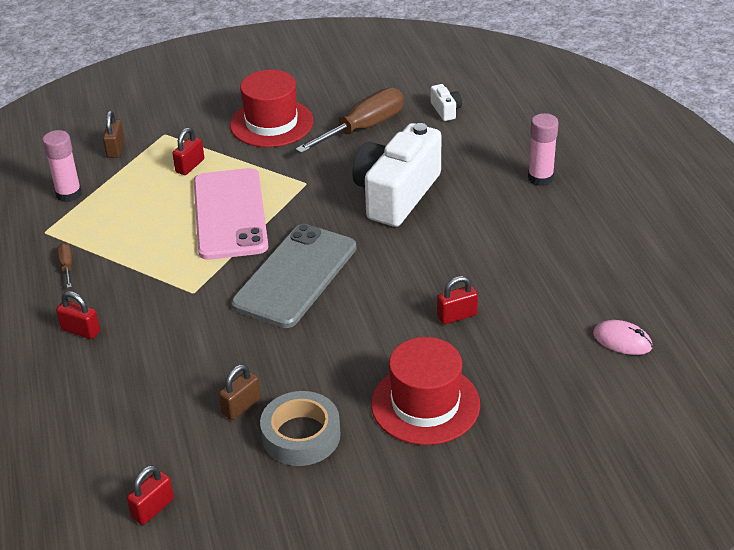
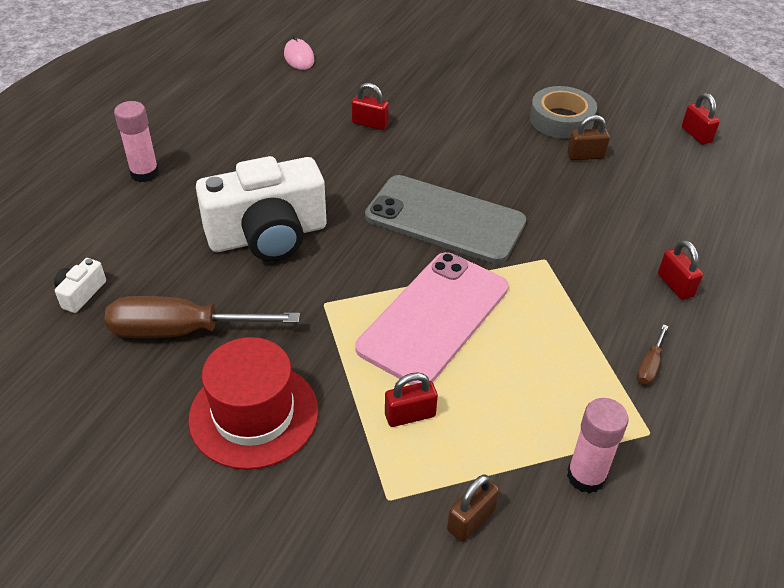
camera: 140 degrees left, 5 degrees up
(153, 508) = (696, 135): red padlock -> red padlock turned 75 degrees clockwise
(295, 276) = (445, 219): grey phone -> grey phone turned 45 degrees clockwise
(425, 404) = (462, 93): red hat -> none

